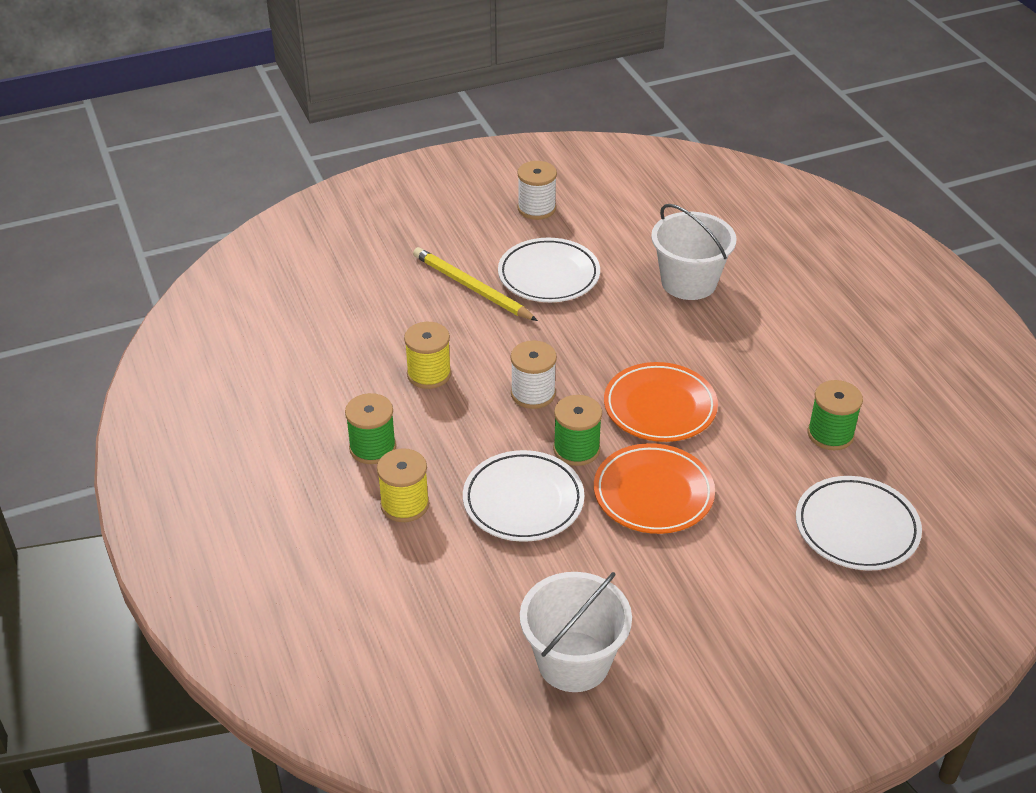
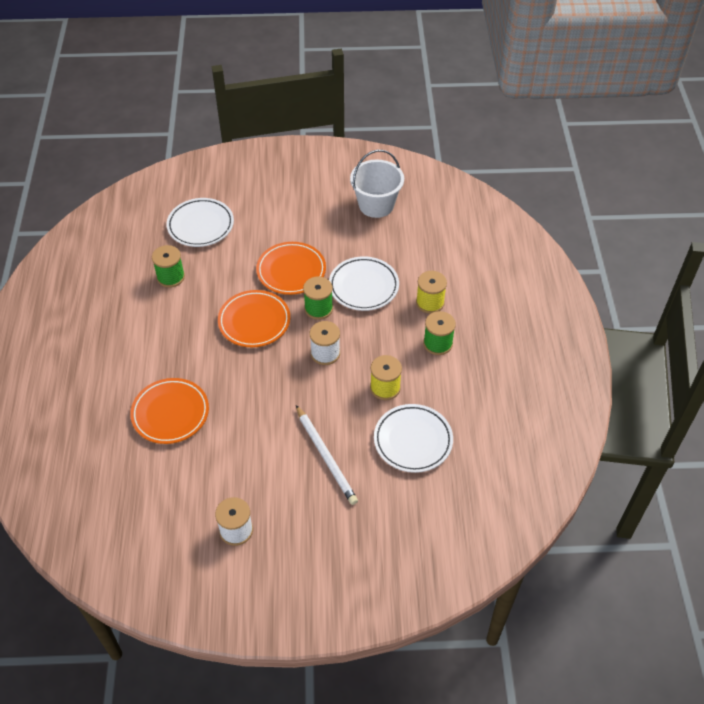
camera: 160 degrees left, 10 degrees up
(472, 288) = (326, 456): yellow pencil -> white pencil
(548, 275) = (264, 451): white plate -> white plate (413, 440)
(689, 282) = (170, 413): white bucket -> orange plate

